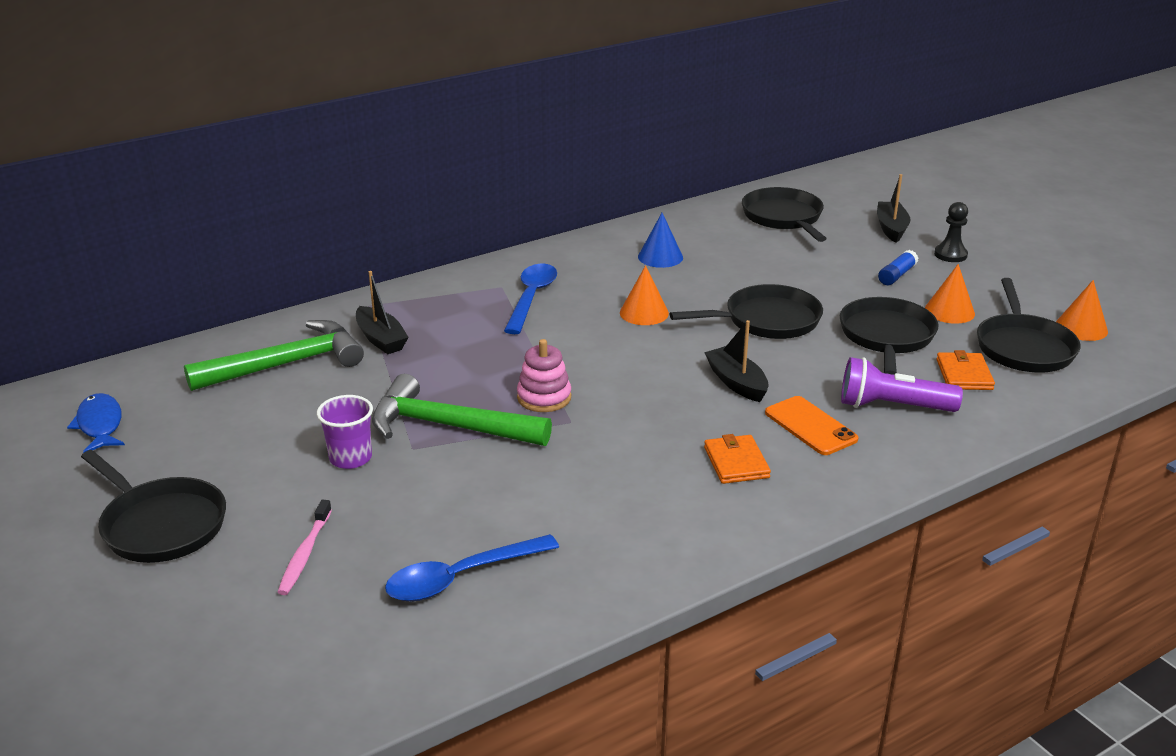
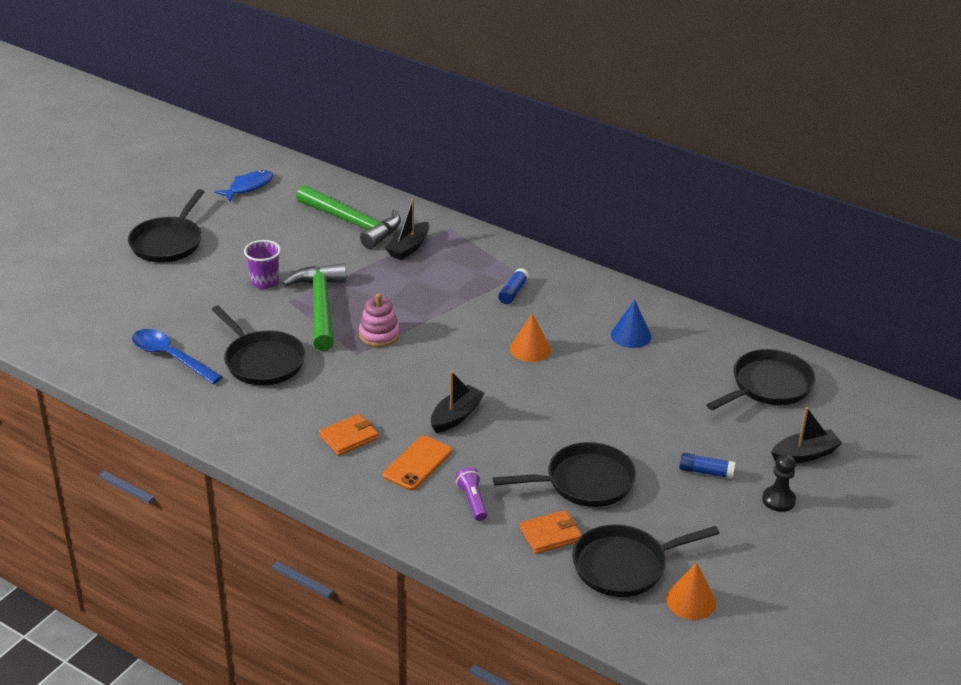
camera: 65 degrees right, 5 degrees up
(305, 554) = (166, 297): pink toothbrush -> none
(531, 298) = (513, 292): blue spoon -> blue glue stick
(767, 320) = (564, 412): black pan -> black pan (262, 361)
(892, 406) = (472, 501): purple flashlight -> purple flashlight, size x0.60
(949, 311) = (660, 513): orange cone -> none

